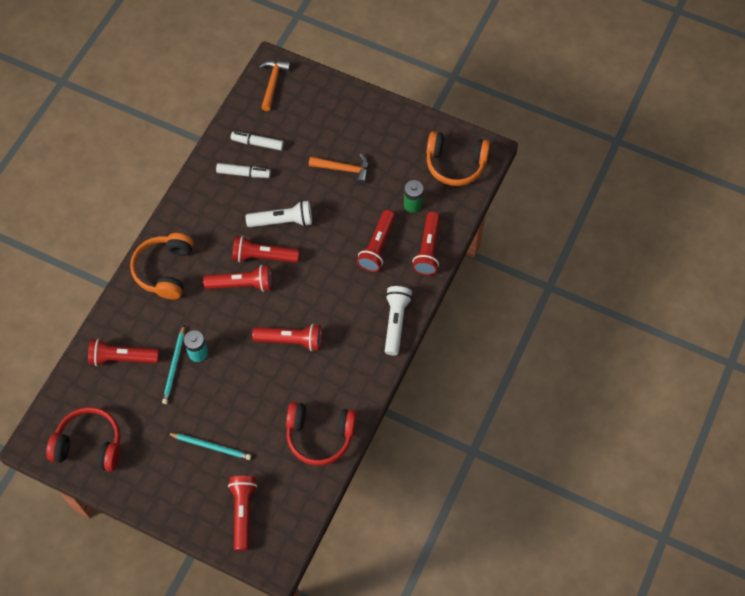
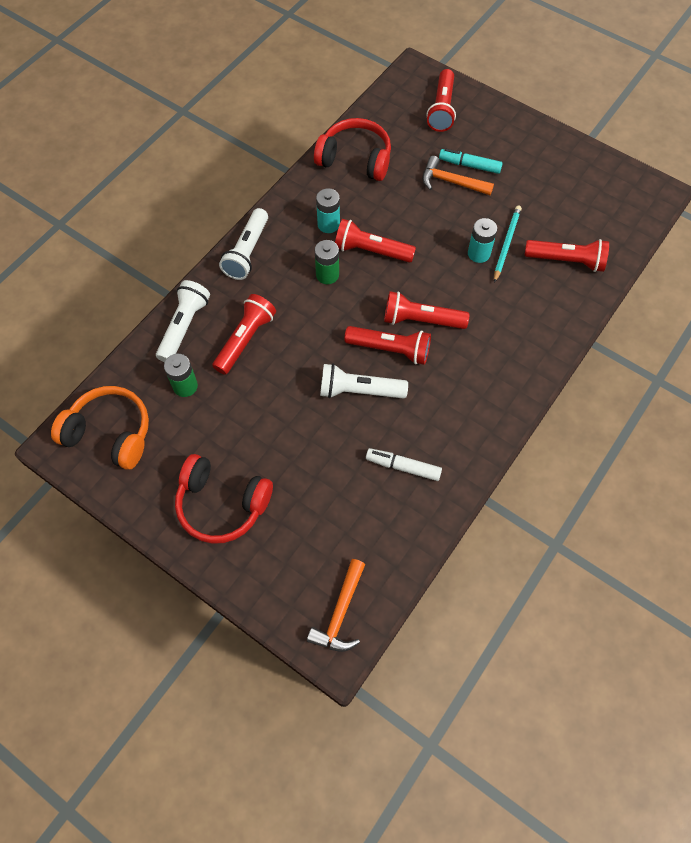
camera: 170 degrees left, 0 degrees up
(89, 444) = (598, 184): red headphones -> red headphones (222, 504)
(165, 270) = (516, 351): orange headphones -> none
(211, 446) = (469, 165): turquoise pencil -> turquoise marker
(257, 143) = (377, 510): white marker -> none
(324, 312) = (327, 275): none -> green battery
(332, 361) = (328, 224): none -> turquoise battery
(344, 169) = (263, 450): orange hammer -> orange hammer (451, 182)
(428, 249) = (184, 327): red flashlight -> white flashlight

